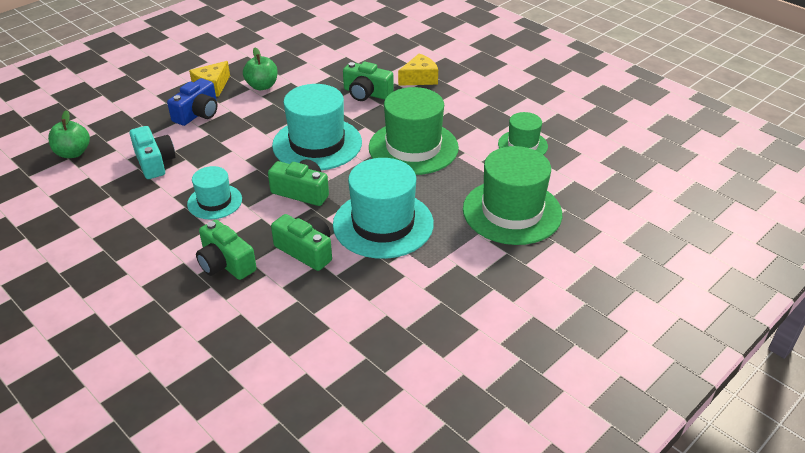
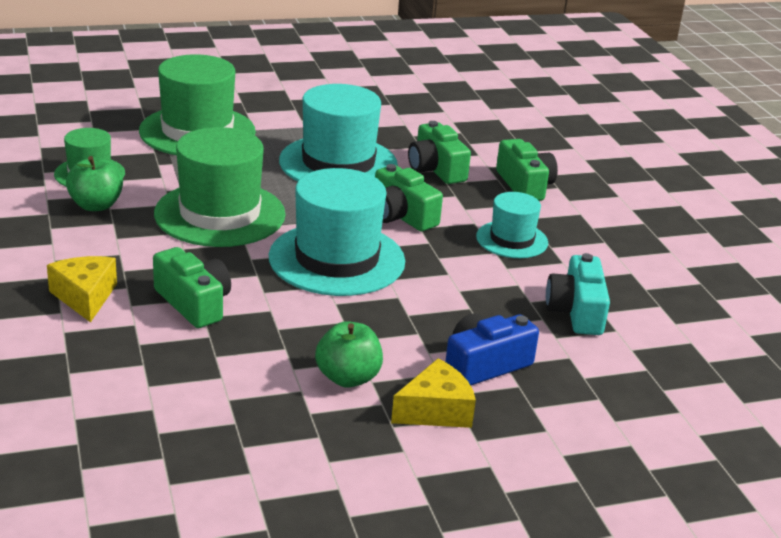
camera: 155 degrees left, 10 degrees down
(73, 153) = (700, 366): green apple -> green apple (96, 205)
(419, 78) = (85, 297): yellow cheese -> yellow cheese turned 75 degrees clockwise

